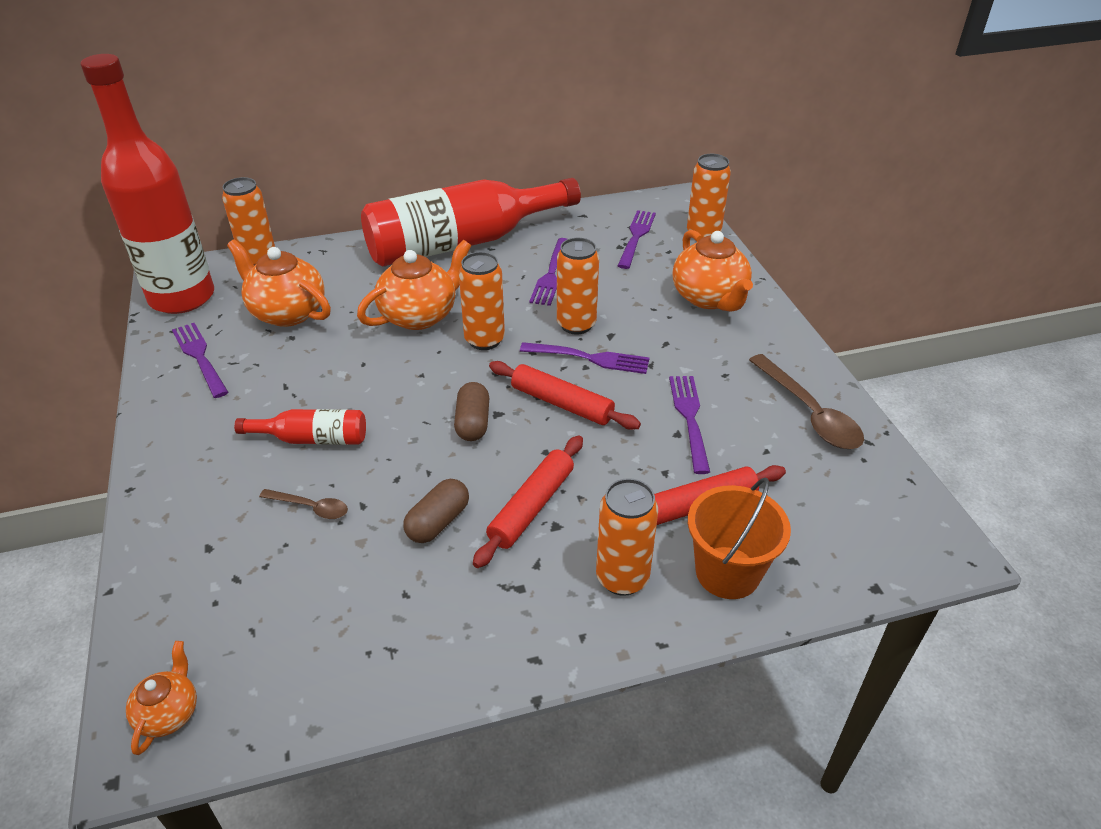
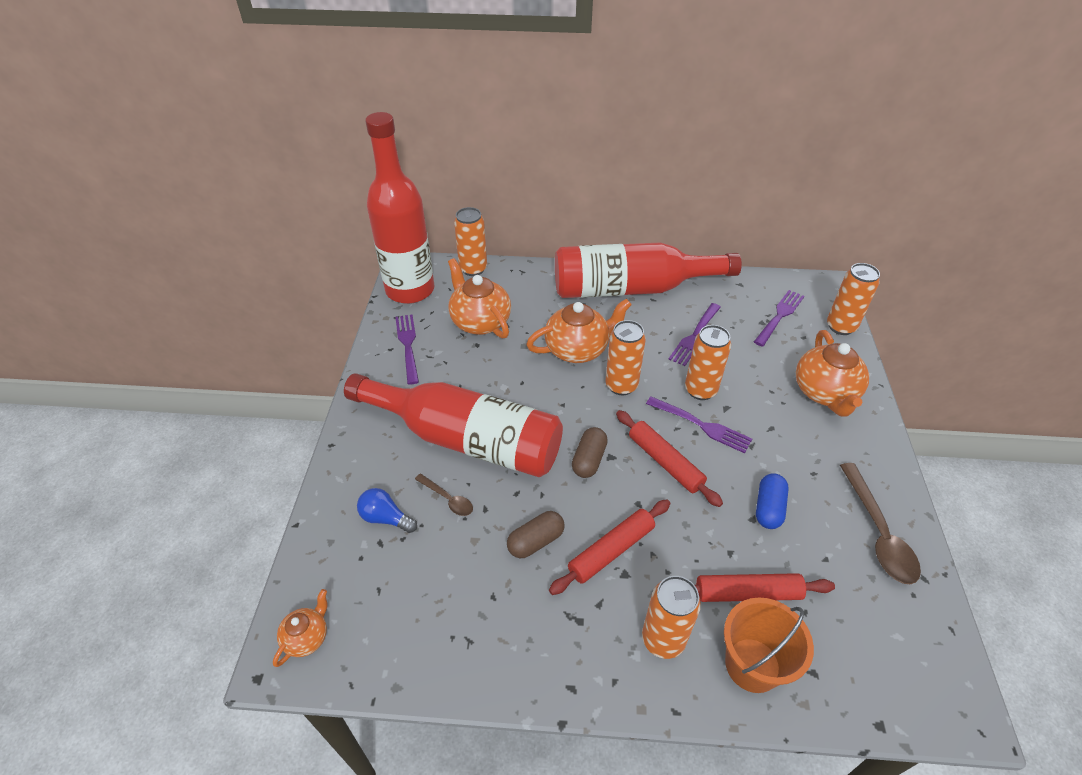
camera: 20 degrees right, 5 degrees up
(234, 549) = (385, 518): none -> blue light bulb
(312, 439) = (466, 439): red bottle -> red bottle, size x2.27
(690, 419) = (768, 508): purple fork -> blue capsule

